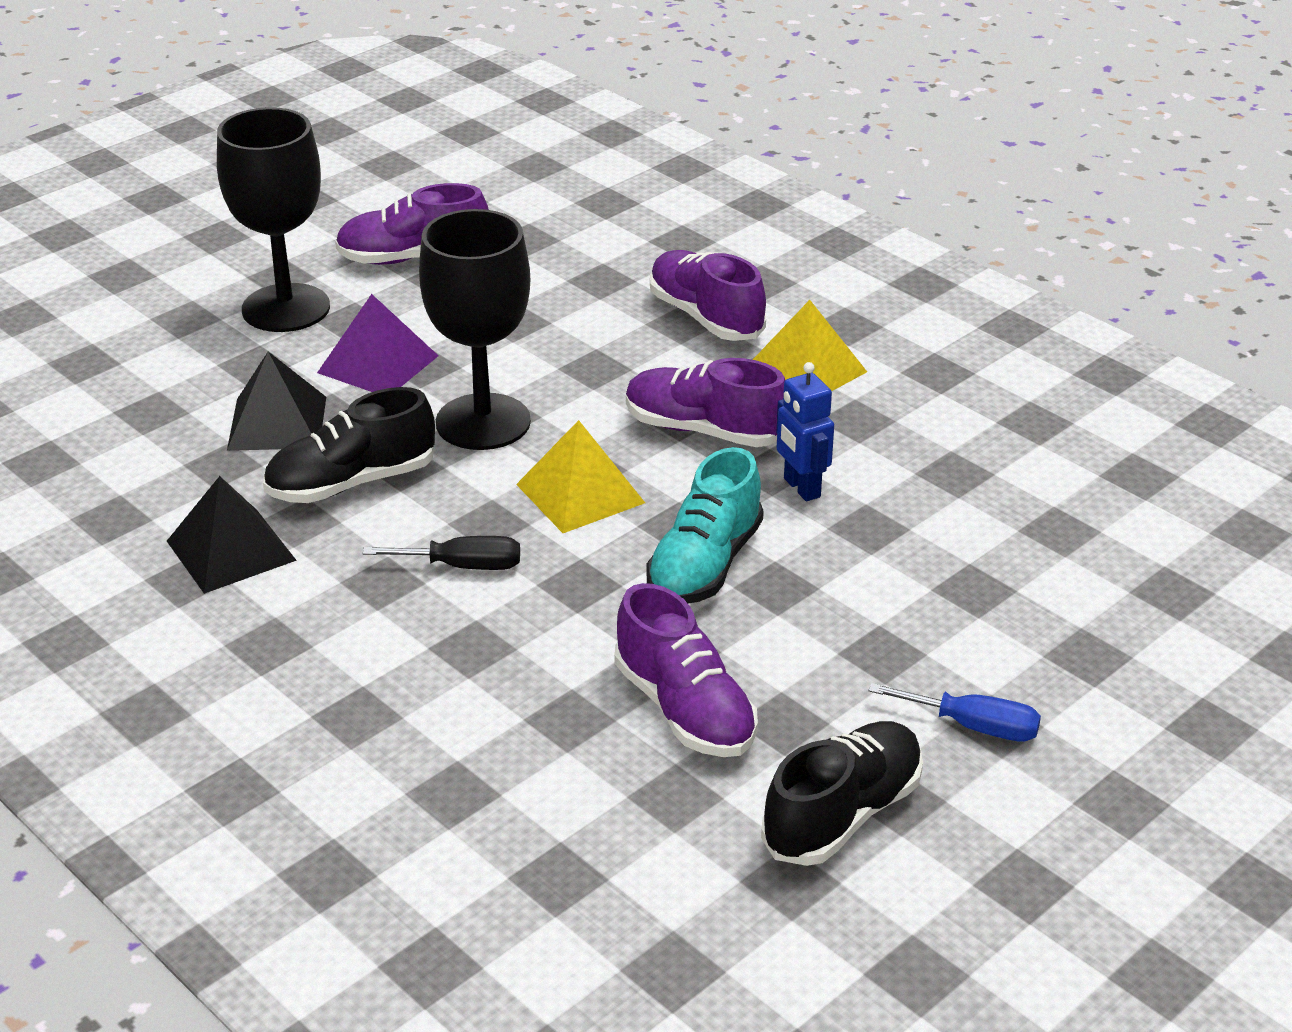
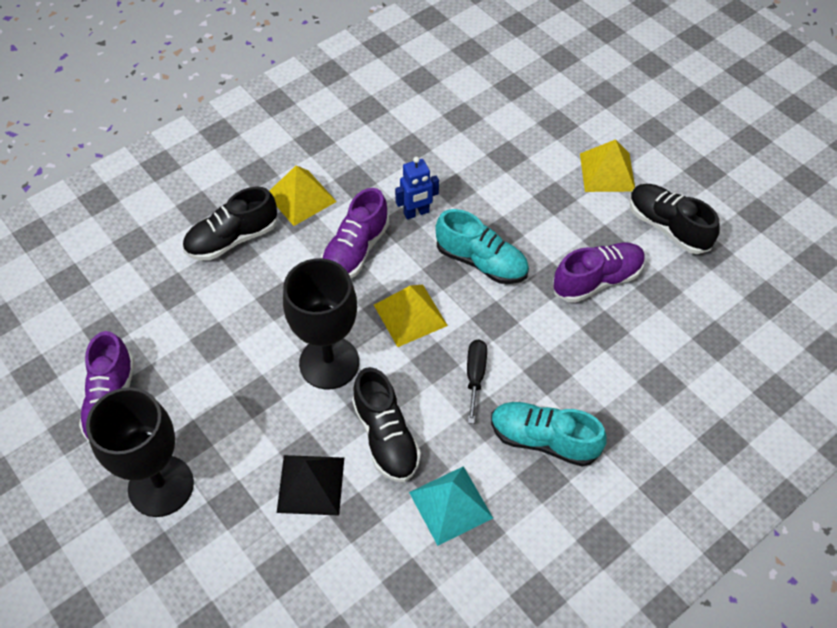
camera: 85 degrees left, 20 degrees up
(231, 550) = (450, 505): black pyramid -> turquoise pyramid
(339, 644) = (543, 440): none -> turquoise shoe
(378, 364) = (249, 423): purple pyramid -> none
(705, 317) = (232, 239): purple shoe -> black shoe
(973, 726) = (607, 172): blue screwdriver -> yellow pyramid

